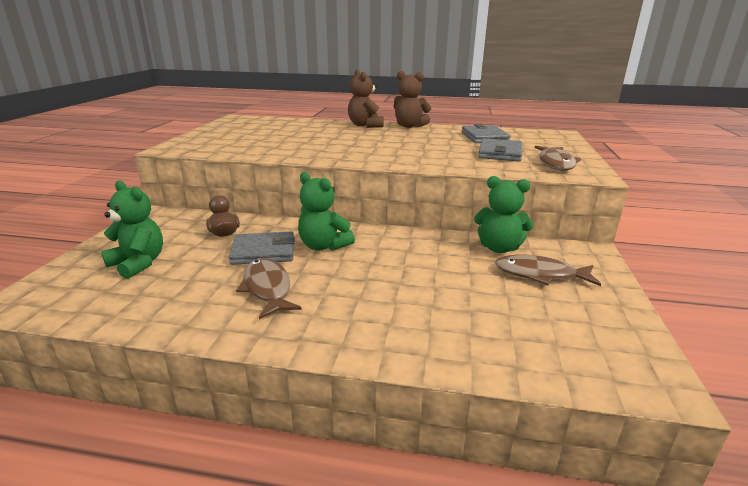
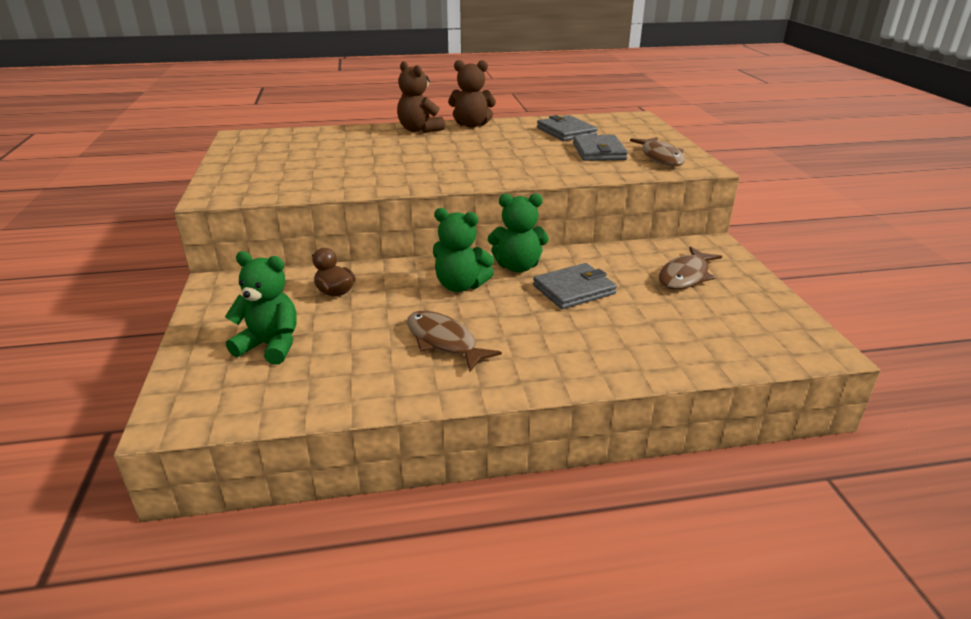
camera: 20 degrees left, 5 degrees up
(263, 251) = (401, 304): grey wallet -> grey wallet (574, 289)
(499, 248) = (633, 256): green teddy bear -> green teddy bear (517, 267)
(540, 274) = (685, 276): brown fish -> brown fish turned 45 degrees counterclockwise

